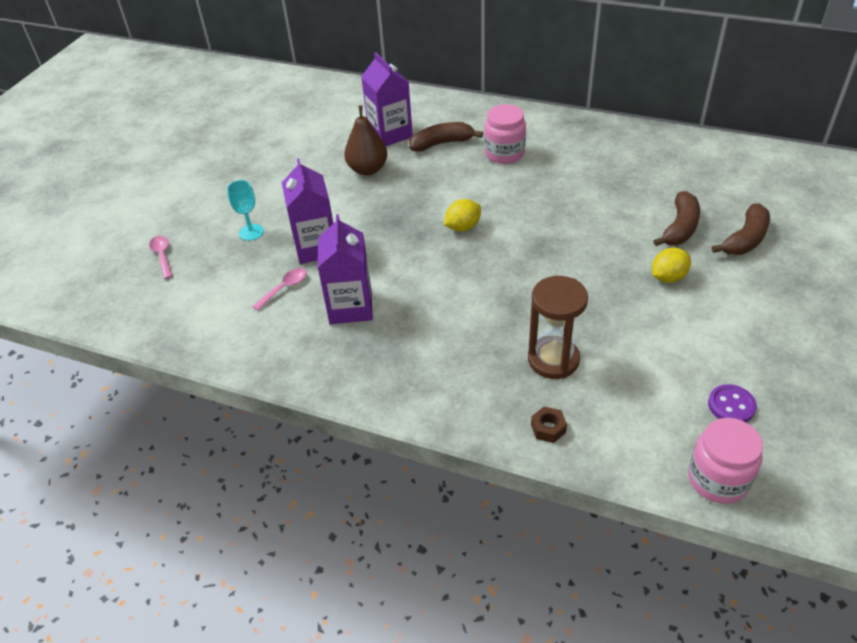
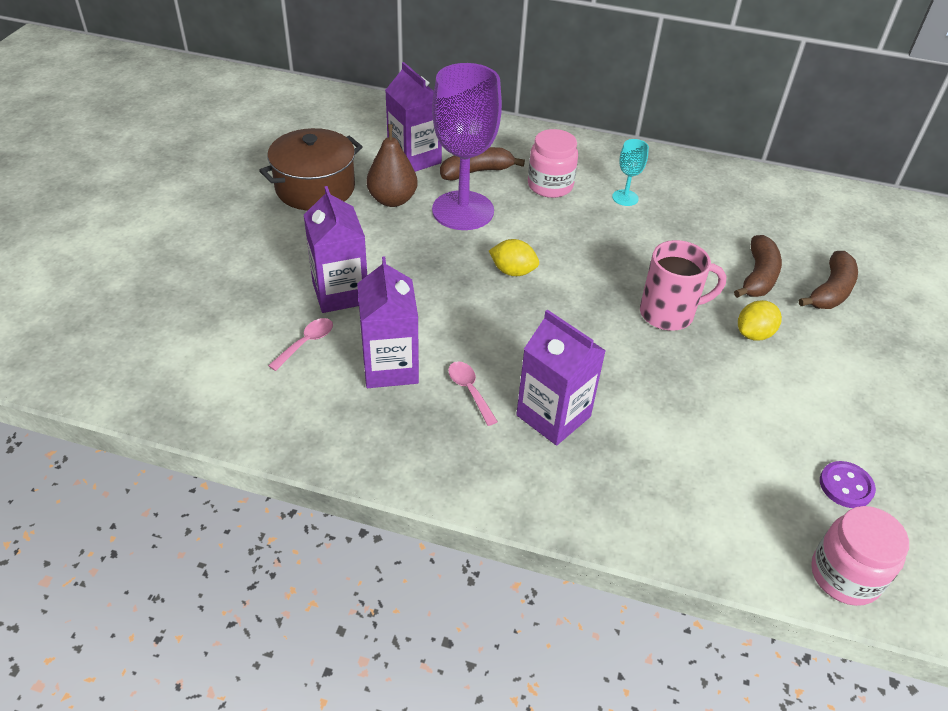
camera: 10 degrees left, 0 degrees up
(162, 256) = (148, 301): pink spoon -> pink spoon (469, 390)
(251, 232) = (258, 273): turquoise goblet -> turquoise goblet (625, 198)
(304, 161) = (315, 188): none -> brown pot
(426, 177) = (463, 210): none -> purple goblet
(463, 227) = (513, 271): yellow lemon -> yellow lemon turned 60 degrees clockwise
(482, 346) = (553, 416): none -> purple carton
(548, 428) = (643, 516): brown nut -> none
(553, 360) = (638, 432): brown hourglass -> none
(594, 261) = (669, 313): none -> pink mug

